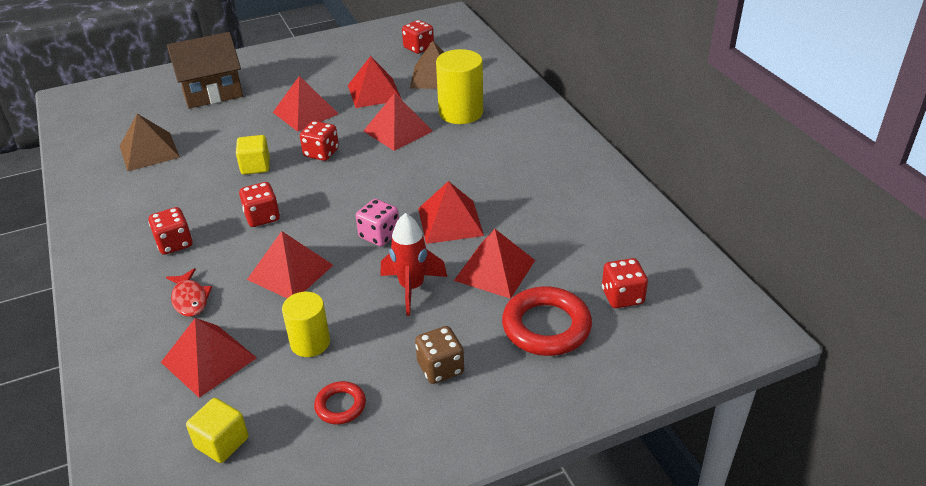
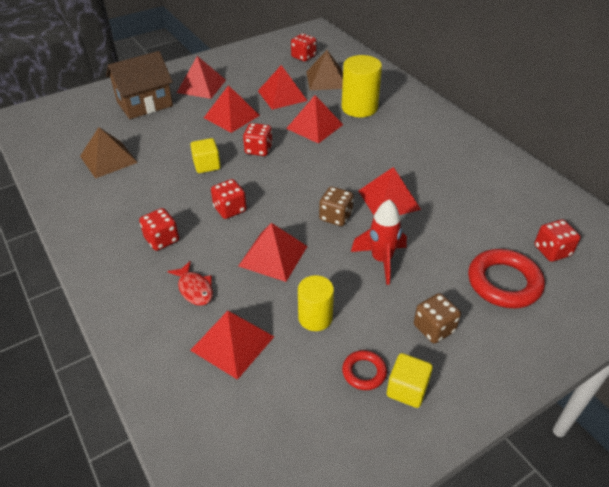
camera: 10 degrees left, 5 degrees up
(222, 442) = (274, 419): yellow cube -> yellow cube (407, 389)
(379, 235) = (335, 217): pink dice -> brown dice
(495, 270) = (442, 238): red pyramid -> red pyramid (201, 86)

